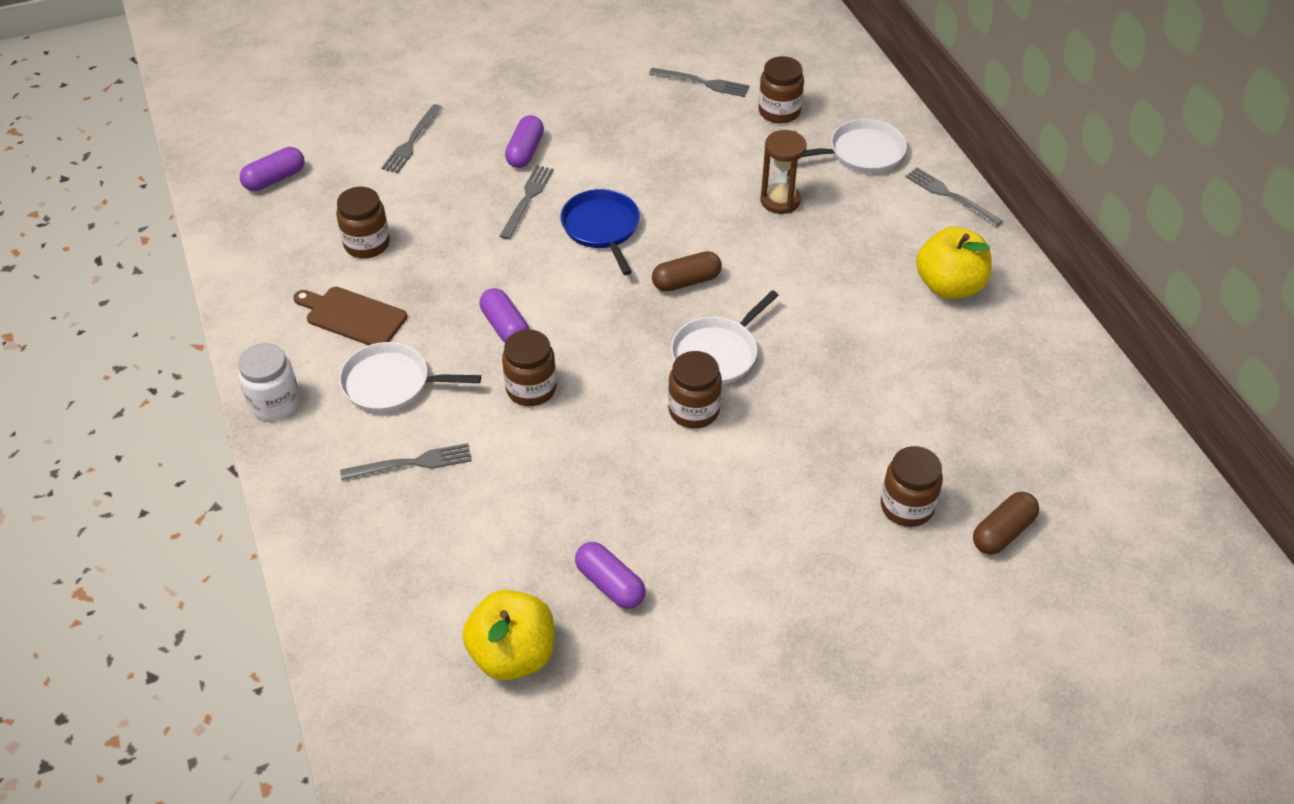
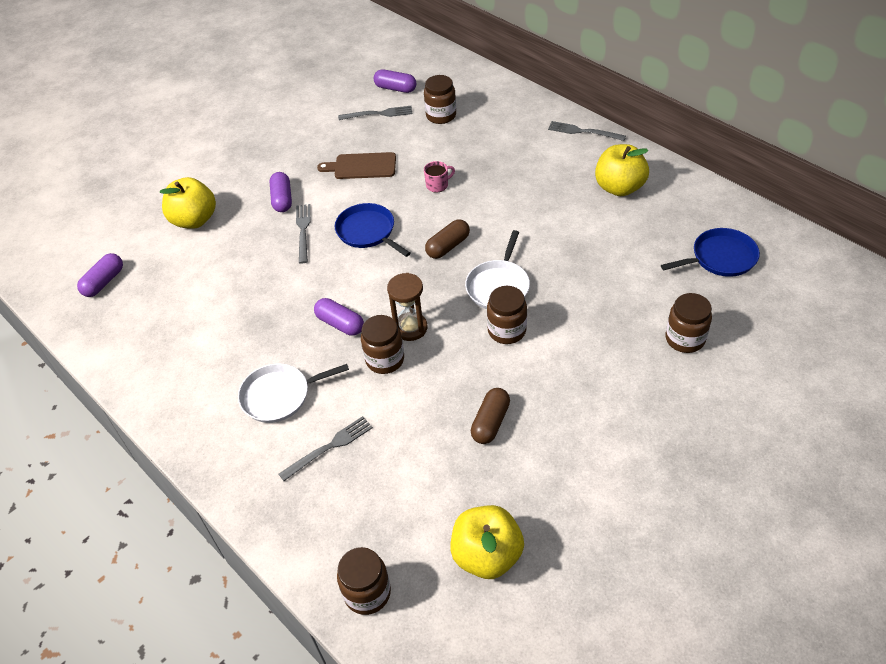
camera: 20 degrees left, 0 degrees up
(275, 402) = (198, 444): white jar -> none
(352, 316) = (222, 358): brown cutting board -> brown cutting board (362, 166)
(367, 244) = (203, 303): brown jar -> brown jar (367, 593)
(412, 141) = (194, 220): grey fork -> yellow apple
(610, 584) = (524, 474): purple capsule -> purple capsule (395, 88)
(720, 200) = (438, 185): none -> pink mug
(780, 201) = (477, 172): brown hourglass -> brown hourglass (410, 328)
(862, 153) = (511, 123): white pan -> none
(1002, 532) = (754, 331): brown capsule -> brown capsule (490, 422)
(1022, 424) = (720, 258): none -> blue pan

